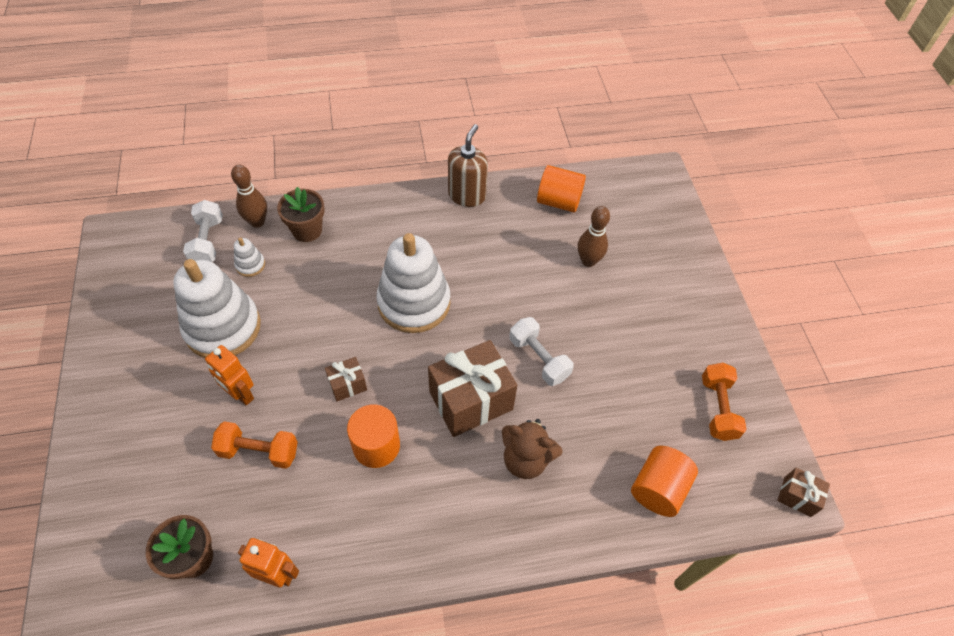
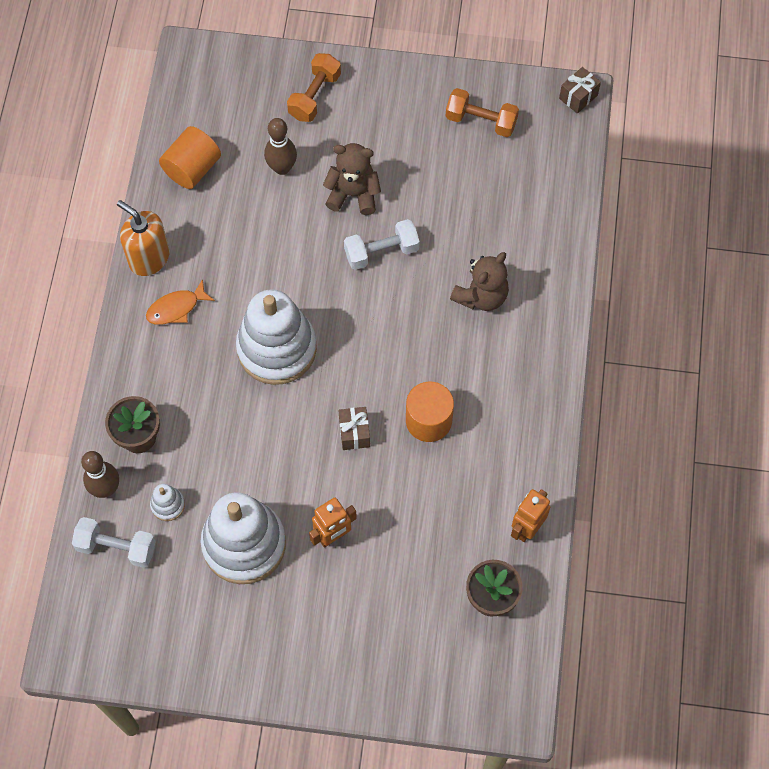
camera: 70 degrees left, 10 degrees up
(259, 451) = (402, 527): orange dumbbell -> orange dumbbell (314, 96)
(428, 224) = (176, 308): none -> orange fish
(467, 195) = (149, 258): brown soap dispenser -> orange soap dispenser
(471, 400) = (407, 325): brown gift -> none
(587, 320) = (353, 194): none -> brown teddy bear
(658, 489) = (540, 199): orange cylinder -> none

